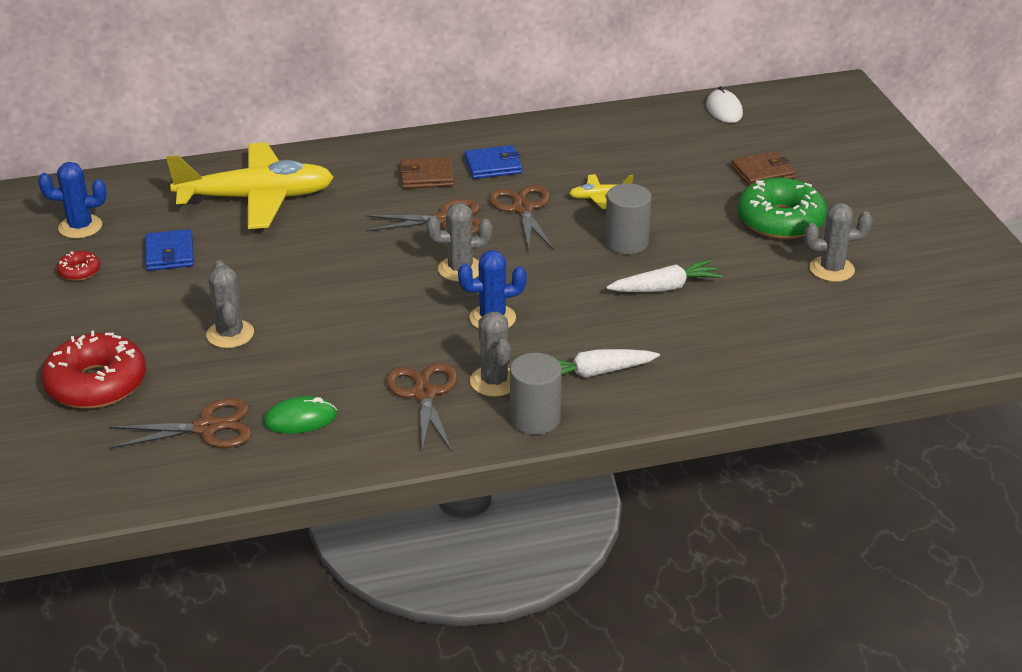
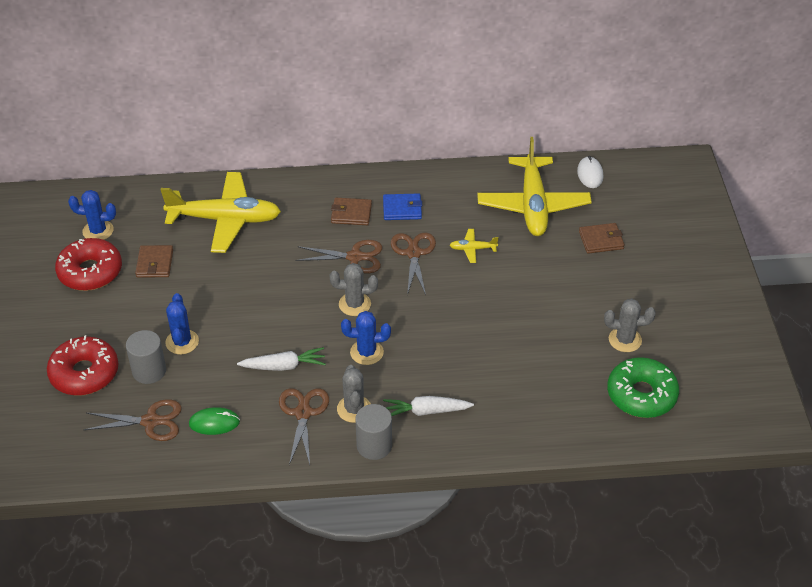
camera: 10 degrees right, 10 degrees up
(79, 271) = (90, 272): red donut -> red donut, size x2.18
(169, 254) = (155, 263): blue wallet -> brown wallet
(230, 334) = (182, 342): grey cactus -> blue cactus
(626, 242) = (481, 295): grey cylinder -> grey cylinder (149, 371)
(662, 146) = (533, 205): none -> yellow plane
(665, 287) = (497, 341): white carrot -> white carrot (284, 366)
(780, 221) = (600, 289): green donut -> green donut (641, 395)

